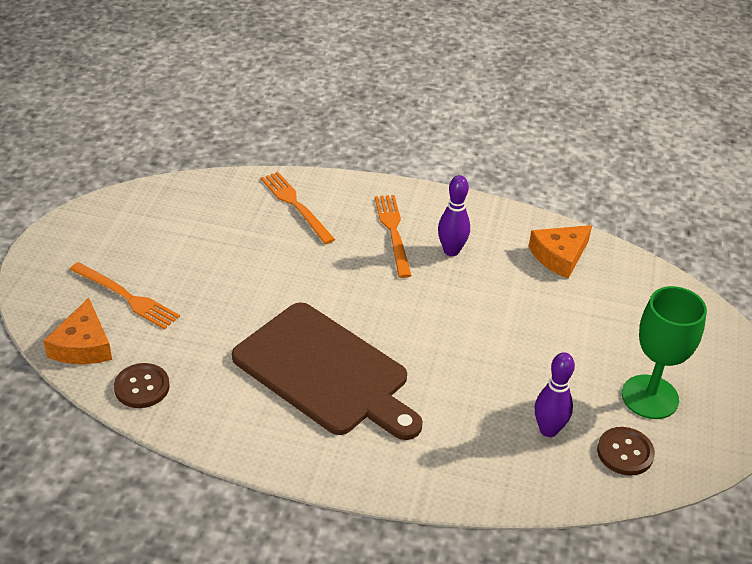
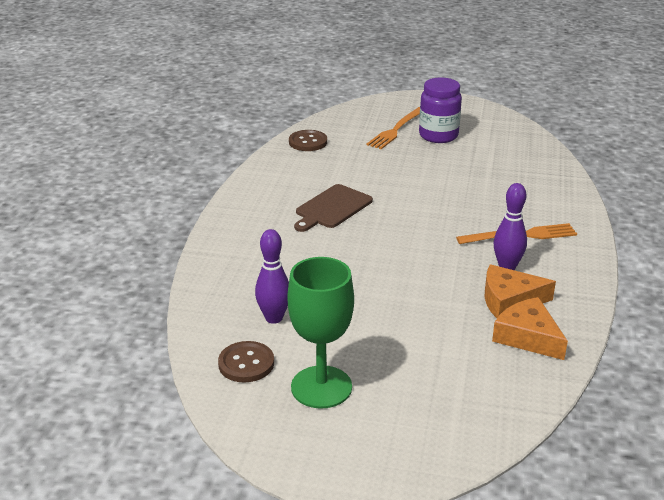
camera: 90 degrees right, 10 degrees down
(83, 345) = (344, 120): orange cheese -> orange cheese (509, 300)
(154, 261) = (438, 135): none -> purple jar
(296, 205) = (535, 187): orange fork -> none
(325, 372) = (332, 208): brown cutting board -> brown cutting board, size x0.55

